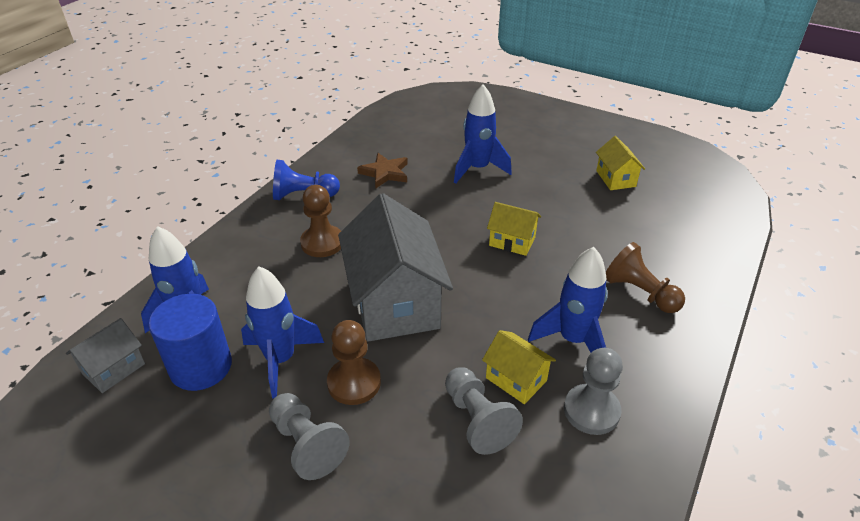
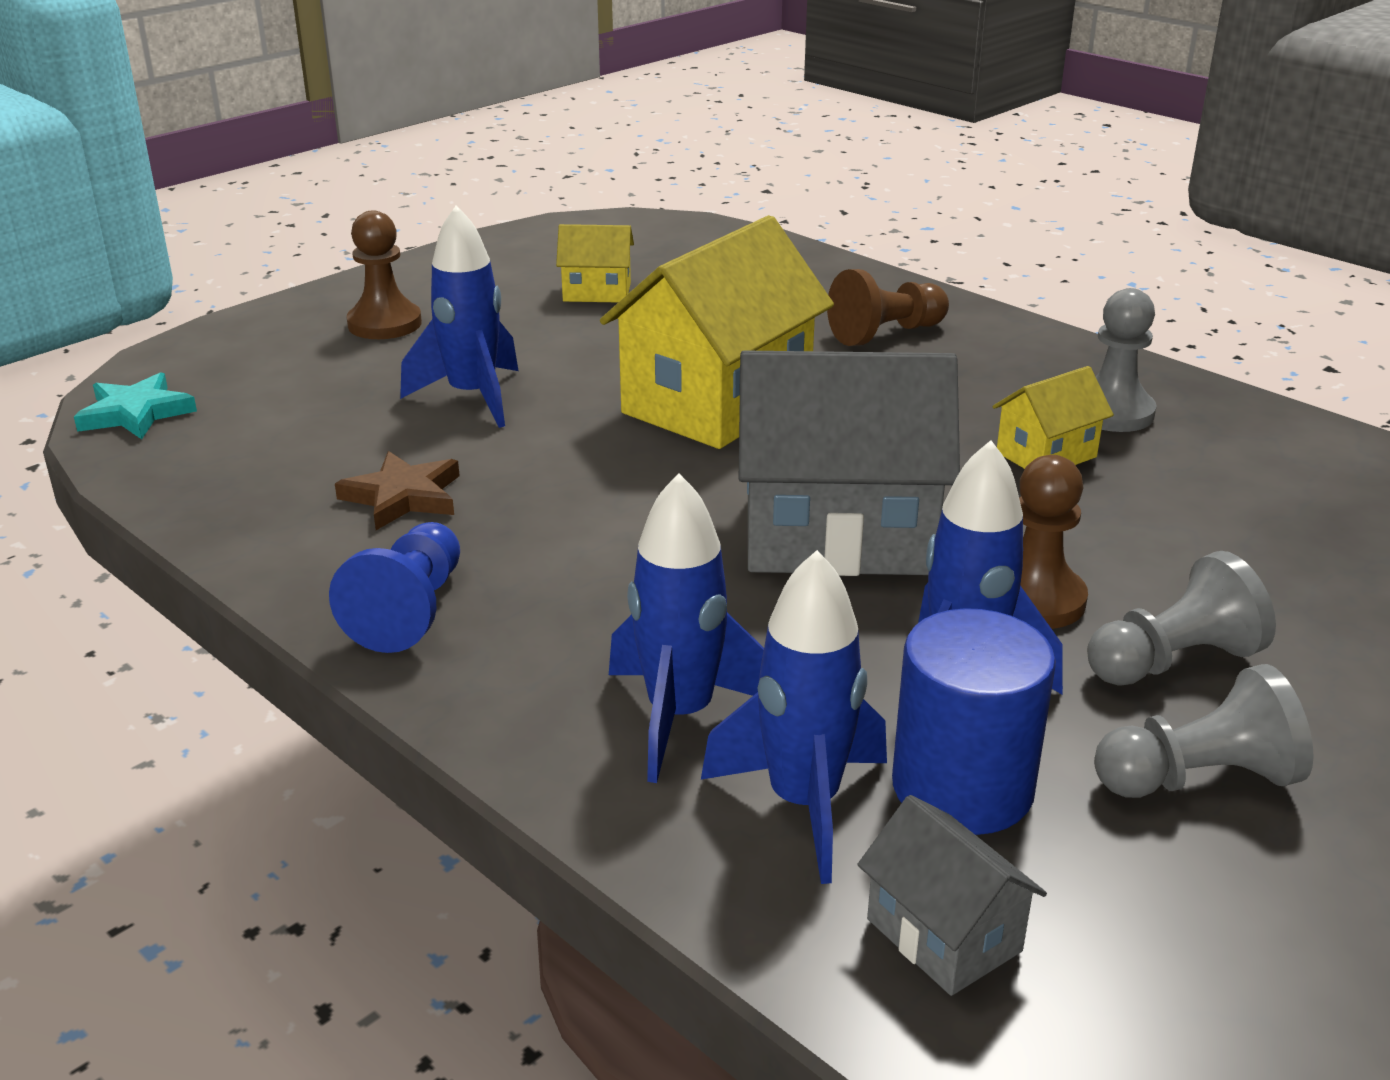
camera: 75 degrees left, 10 degrees down
(322, 243) = (612, 599): brown pawn -> brown pawn (384, 324)
(424, 99) = (136, 413): none -> turquoise star
(477, 420) = (1125, 498): grey pawn -> grey pawn (1198, 779)
(512, 241) = (717, 403): yellow house -> yellow house, size x2.10
(573, 340) = (973, 399): blue rocket -> blue rocket (680, 716)

